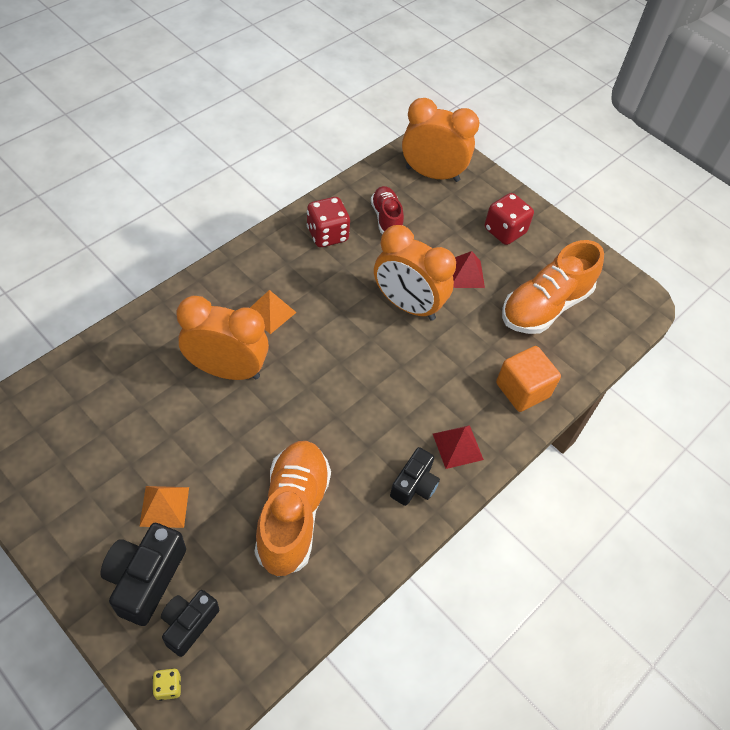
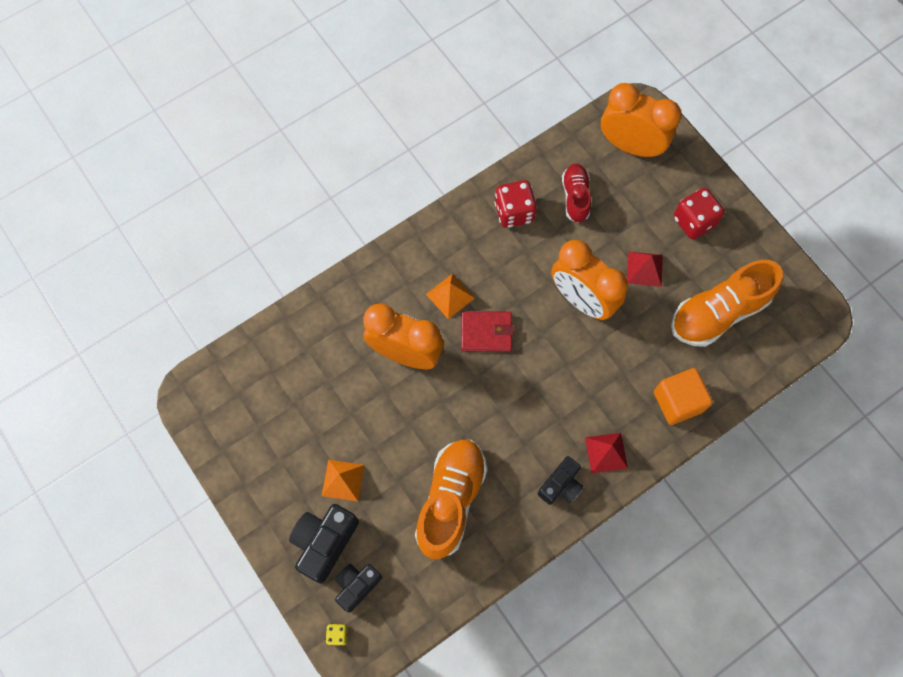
camera: 15 degrees right, 15 degrees up
(312, 343) = (486, 332): none -> red wallet

